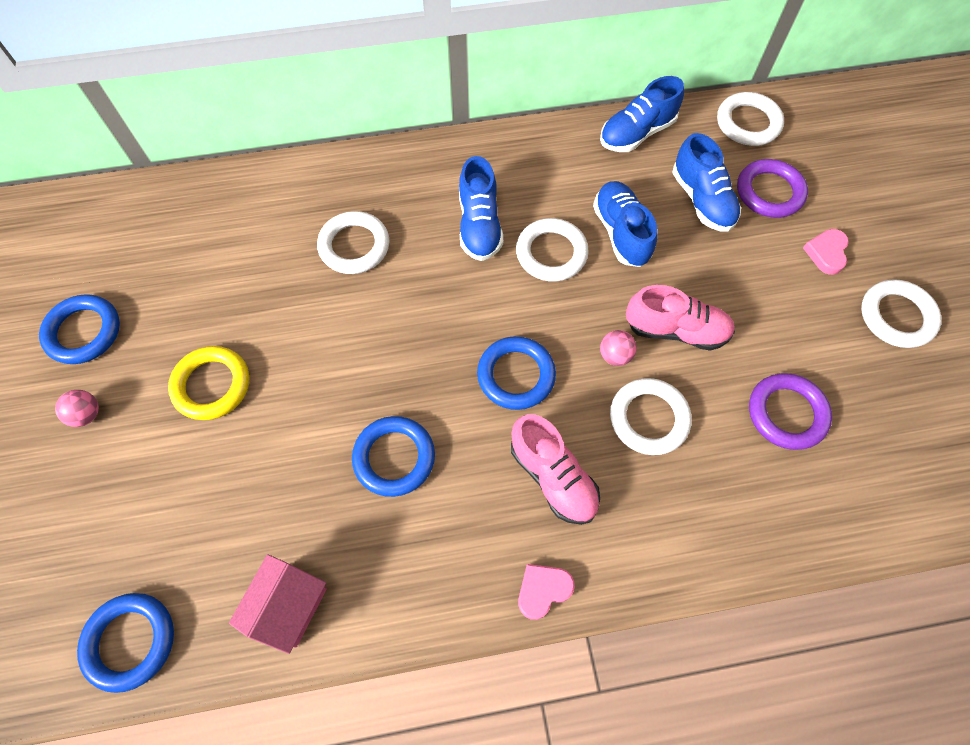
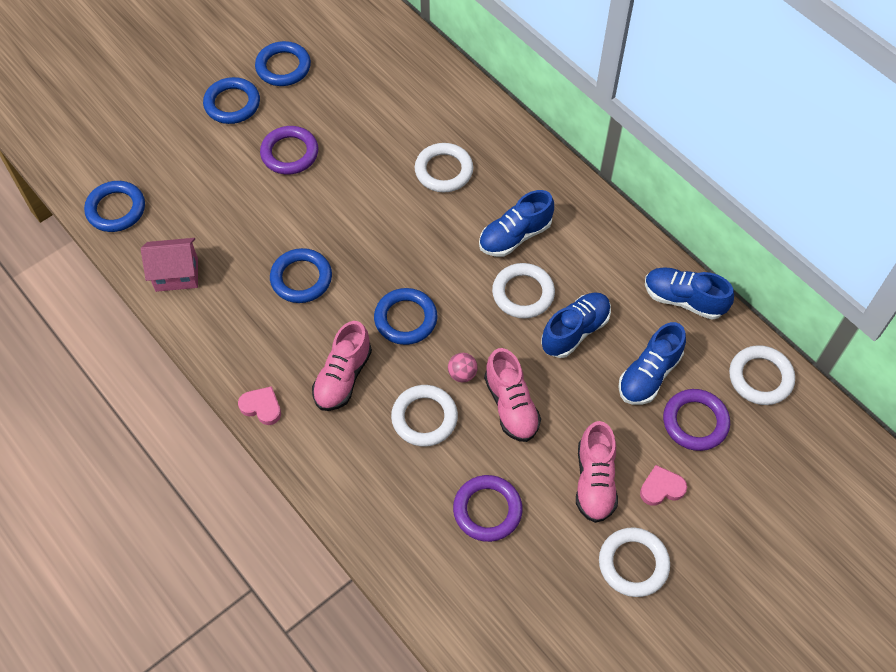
camera: 60 degrees right, 5 degrees down
(87, 414) = (232, 104): pink ball -> blue ring
(212, 385) = (290, 153): yellow ring -> purple ring
(795, 302) = (594, 481): none -> pink shoe

